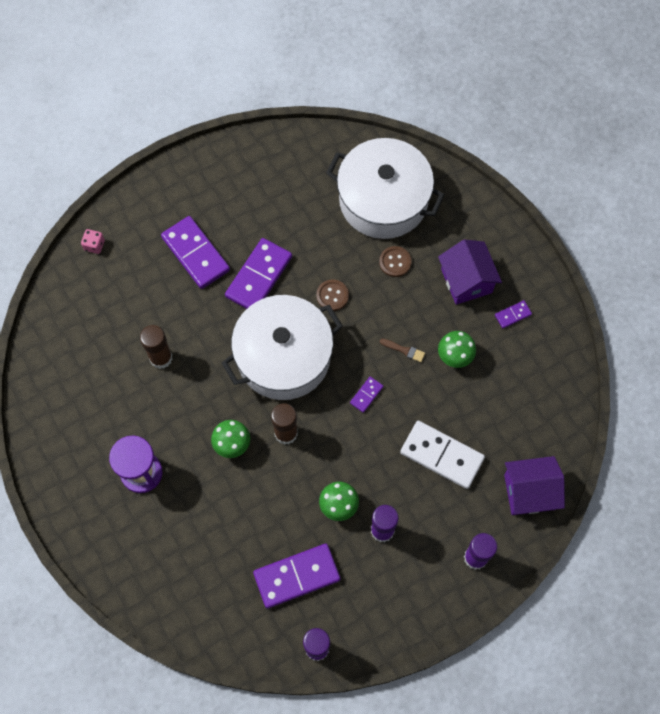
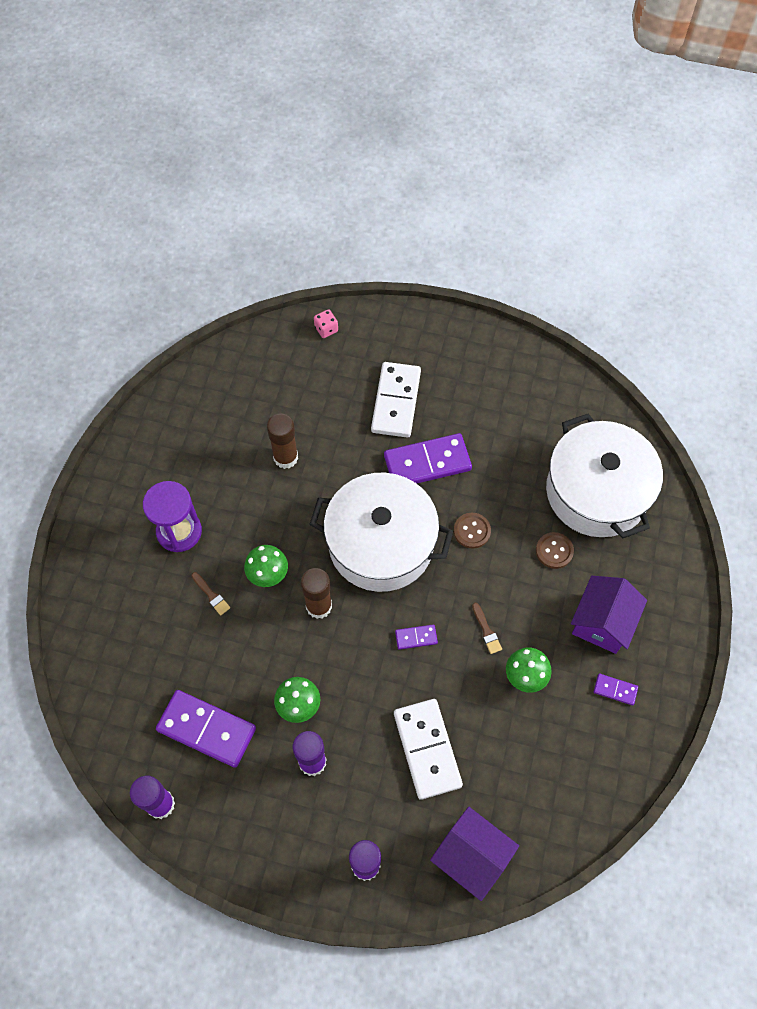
camera: 45 degrees right, 5 degrees down
(196, 254) = (396, 401): purple domino -> white domino
(209, 492) = (211, 595): none -> brown brush

